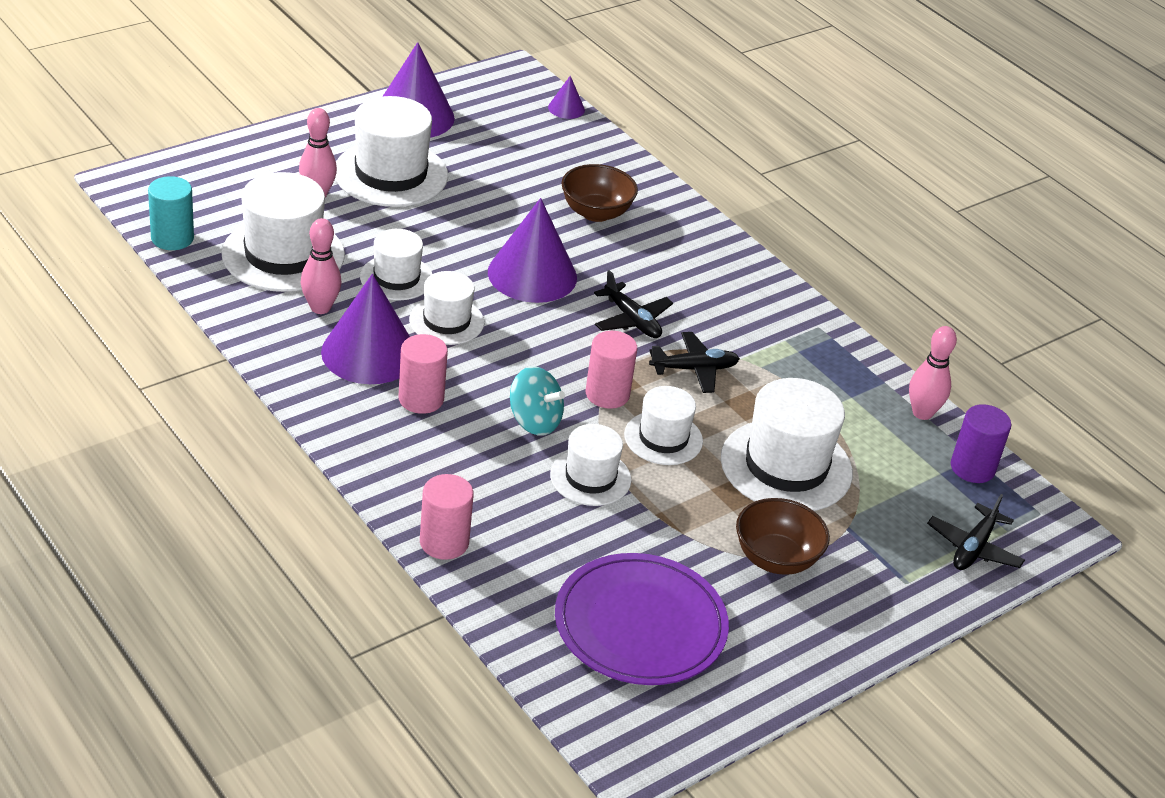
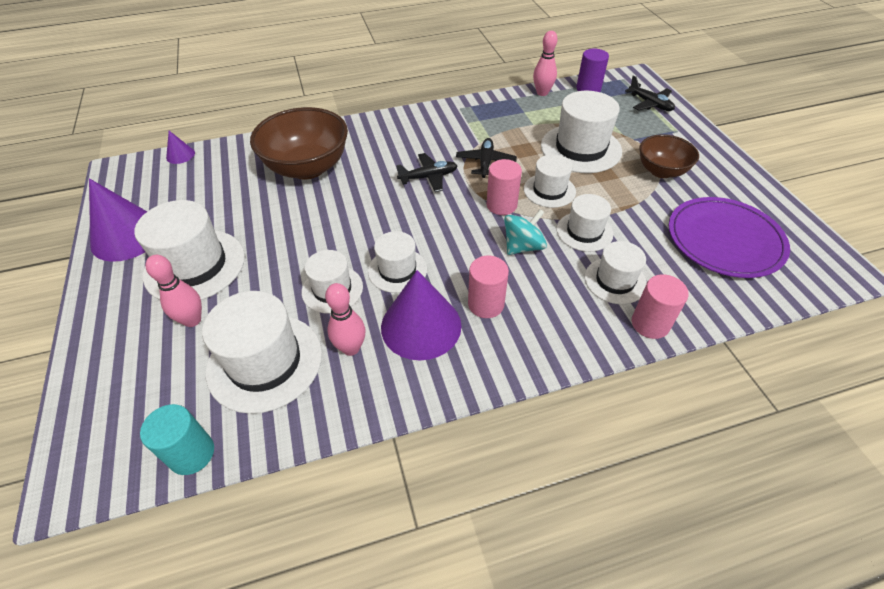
camera: 65 degrees left, 10 degrees up
(507, 509) = (615, 280): none -> white hat
(532, 274) = (361, 213): purple cone -> none
(596, 213) = (307, 168): brown bowl -> brown bowl, size x1.68

